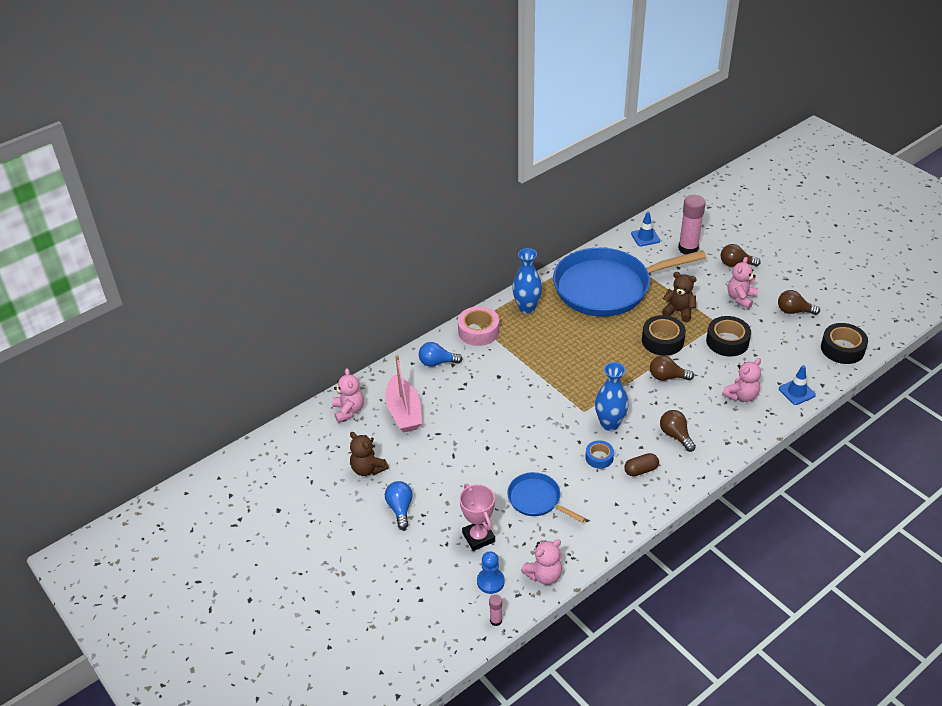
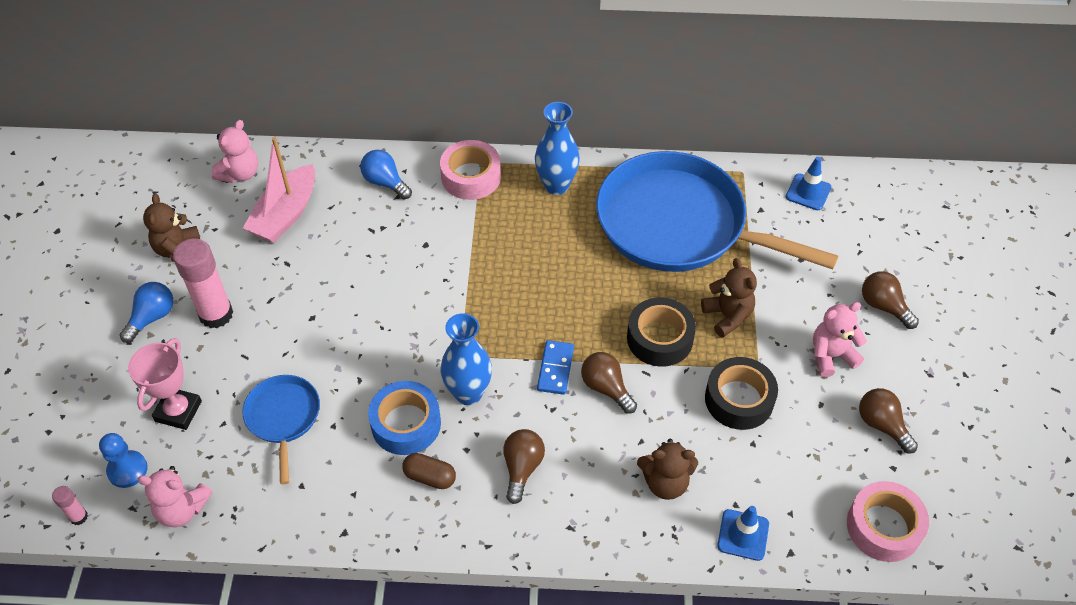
camera: 40 degrees right, 10 degrees up
(599, 457) = (406, 424): blue tape -> blue tape, size x1.66
(634, 385) = (555, 369): none -> blue domino
(688, 249) = (845, 243): pink glue stick -> pink glue stick (216, 314)
(741, 395) = (665, 482): pink teddy bear -> brown teddy bear
(842, 349) = (883, 527): black tape -> pink tape

